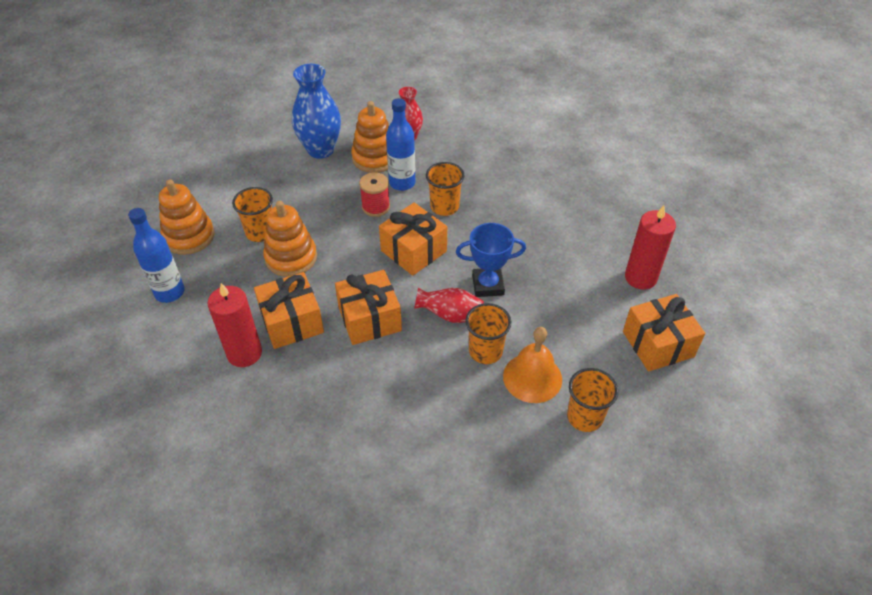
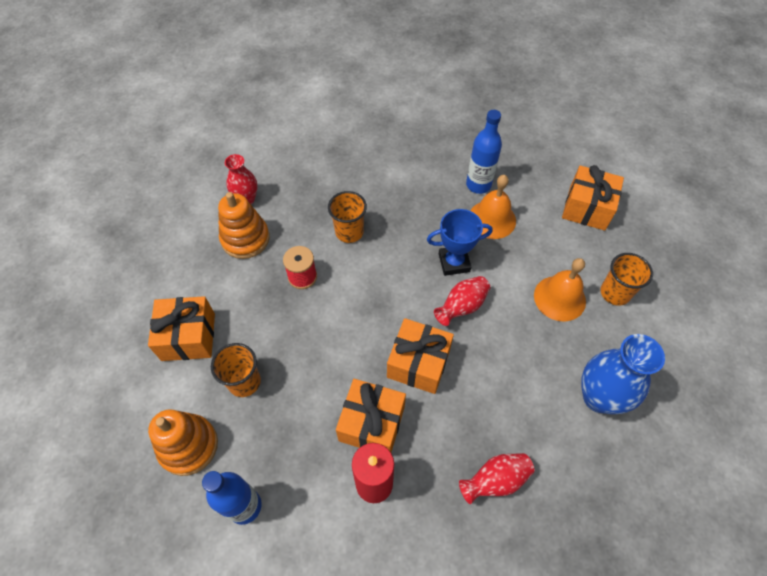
camera: 50 degrees left, 10 degrees up
(291, 258) = (298, 377): orange stacking toy -> none
(312, 429) = (495, 480): none -> red vase
(320, 150) = (191, 270): blue vase -> blue vase (599, 397)
(402, 183) = (294, 240): blue bottle -> blue bottle (478, 185)
(413, 251) = (375, 284): orange gift -> orange gift (188, 337)
(485, 351) = (514, 309): orange cup -> none
(488, 285) = (454, 262): blue trophy -> blue trophy turned 45 degrees clockwise
(561, 284) = (492, 219): none -> orange bell
(640, 277) = (525, 173): red candle -> none

